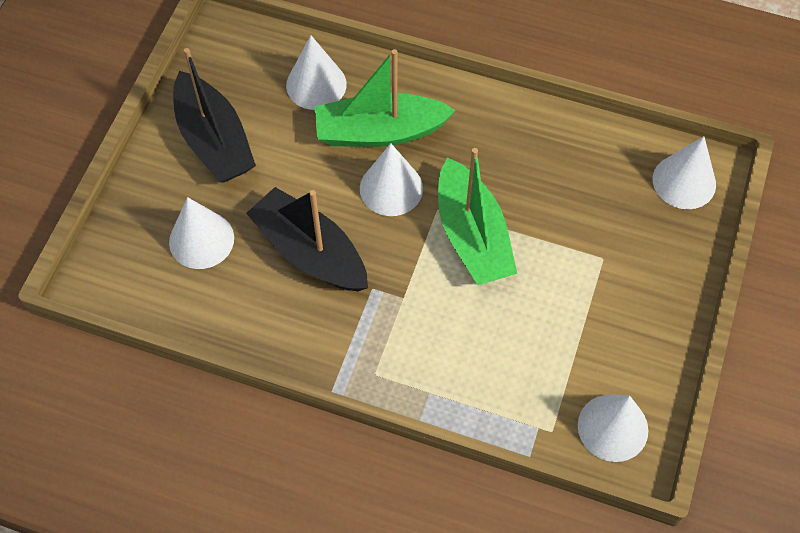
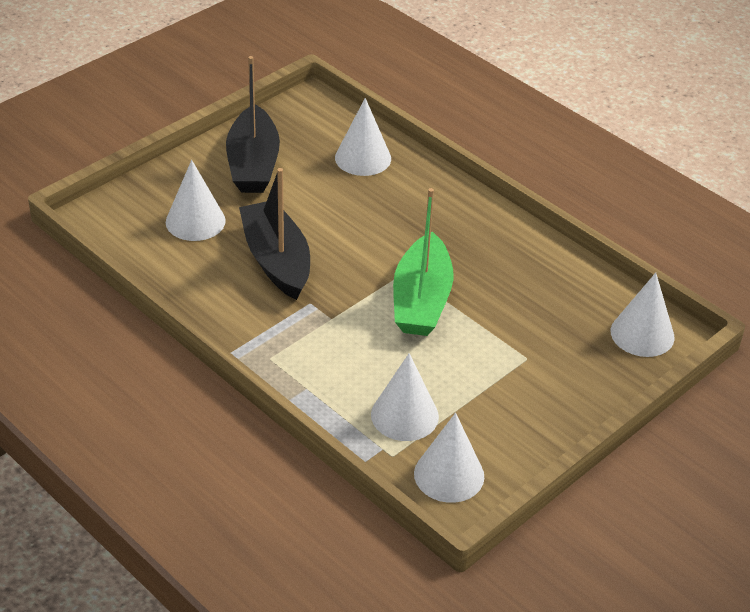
camera: 25 degrees right, 20 degrees down
(380, 132) = (393, 206): green boat -> none
(391, 188) = (375, 245): white cone -> white cone (404, 415)

